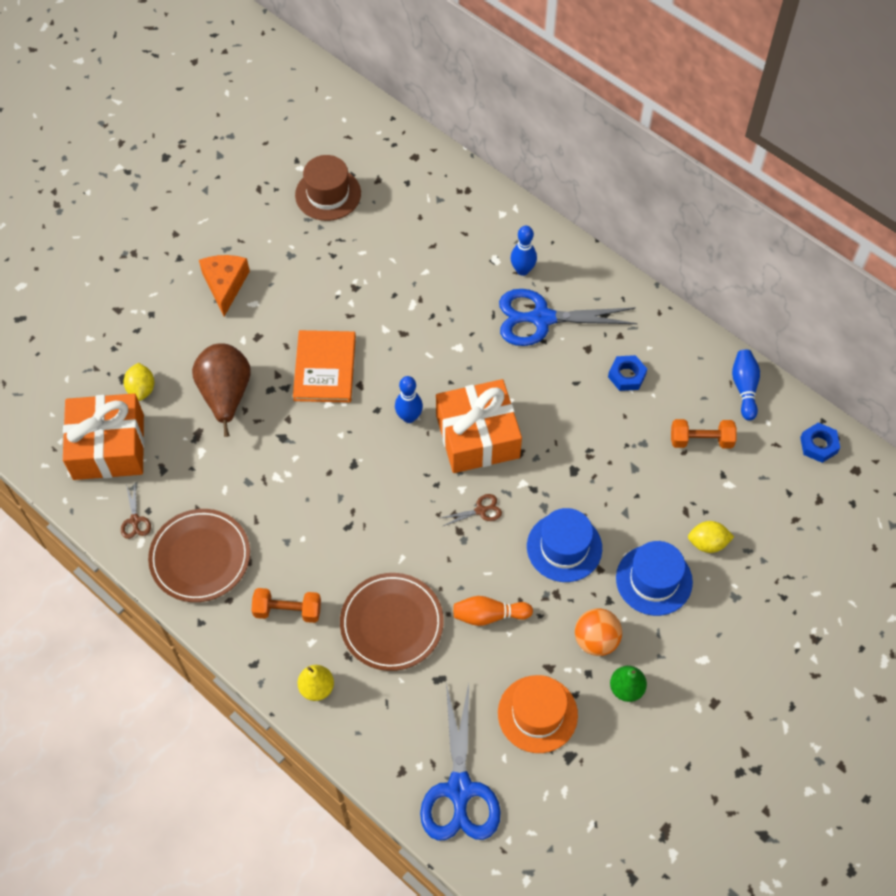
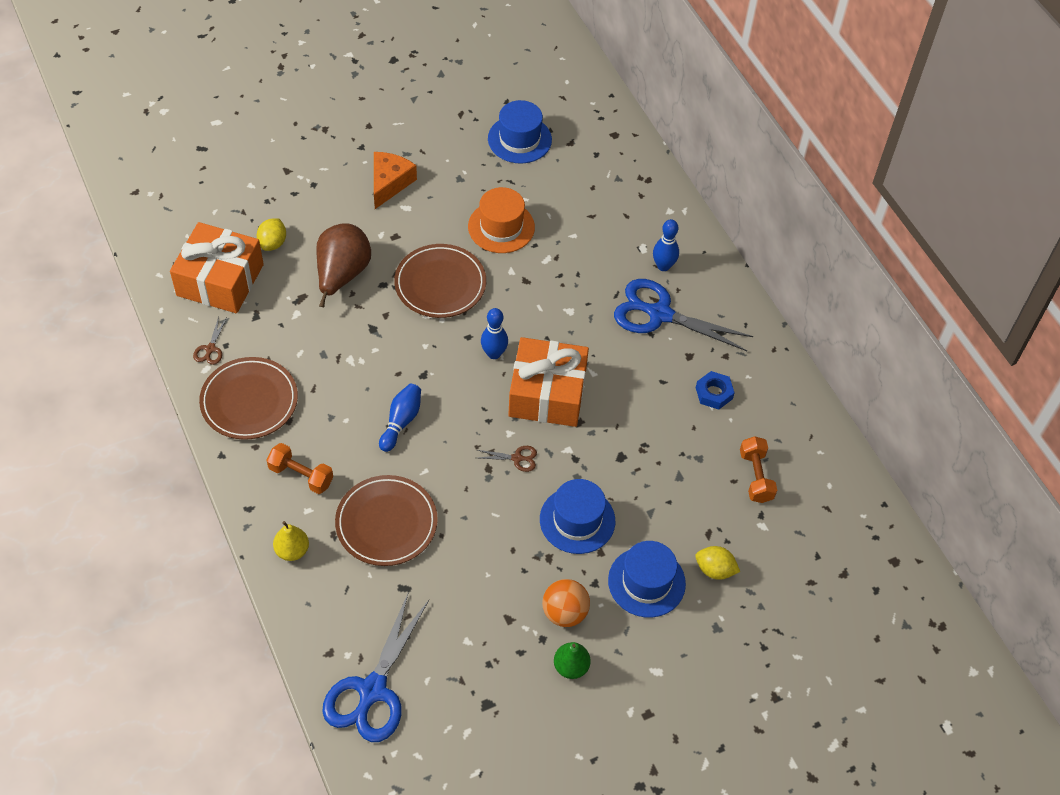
camera: 20 degrees right, 5 degrees down
(324, 368) = (440, 284): orange book -> brown plate
(328, 194) = (519, 139): brown hat -> blue hat
(489, 615) = (477, 551): orange bowling pin -> none
(537, 714) = (477, 655): orange hat -> orange hat (501, 227)
(701, 440) = (755, 476): orange dumbbell -> orange dumbbell turned 60 degrees clockwise
(744, 388) = (822, 446): blue bowling pin -> blue bowling pin (401, 421)
(818, 445) = (869, 524): blue nut -> none

